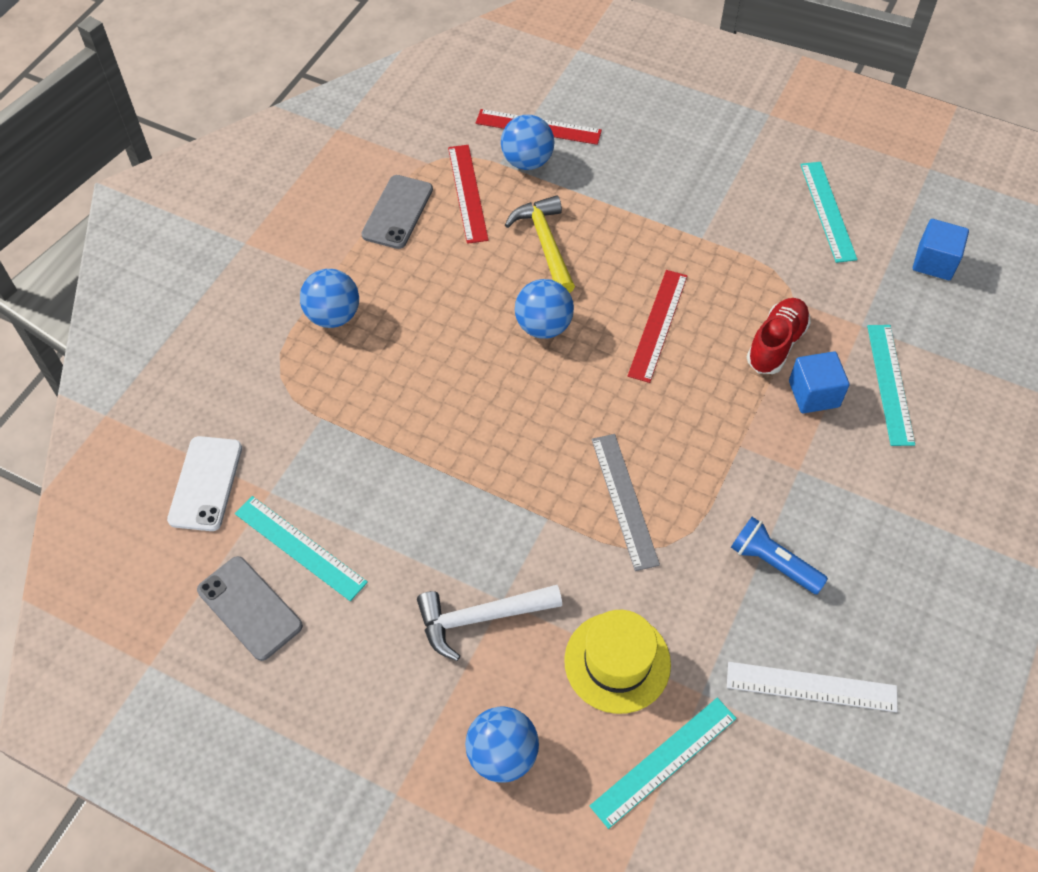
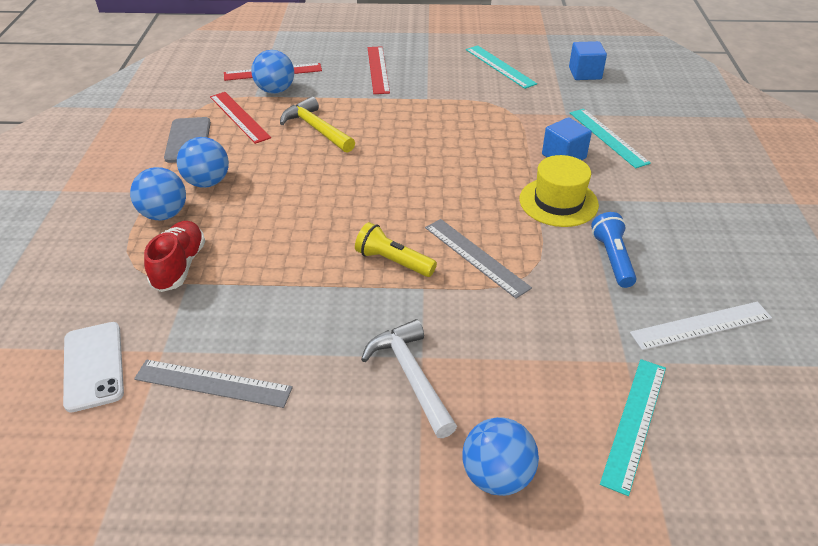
camera: 25 degrees left, 15 degrees down
(249, 608) = (184, 451): grey phone -> none
(300, 547) = (213, 383): turquoise ruler -> grey ruler
(481, 618) = (411, 376): white hammer -> white hammer turned 105 degrees clockwise
(534, 472) = (393, 261): none -> yellow flashlight
(543, 326) = (344, 173): blue ball -> blue ball (207, 182)
(617, 662) = (545, 365): yellow hat -> yellow hat (558, 202)
(658, 325) = (429, 150): red ruler -> red ruler (378, 69)
(773, 563) = (612, 258): blue flashlight -> blue flashlight turned 75 degrees clockwise
(776, 344) = (518, 138): red shoe -> red shoe (179, 266)

